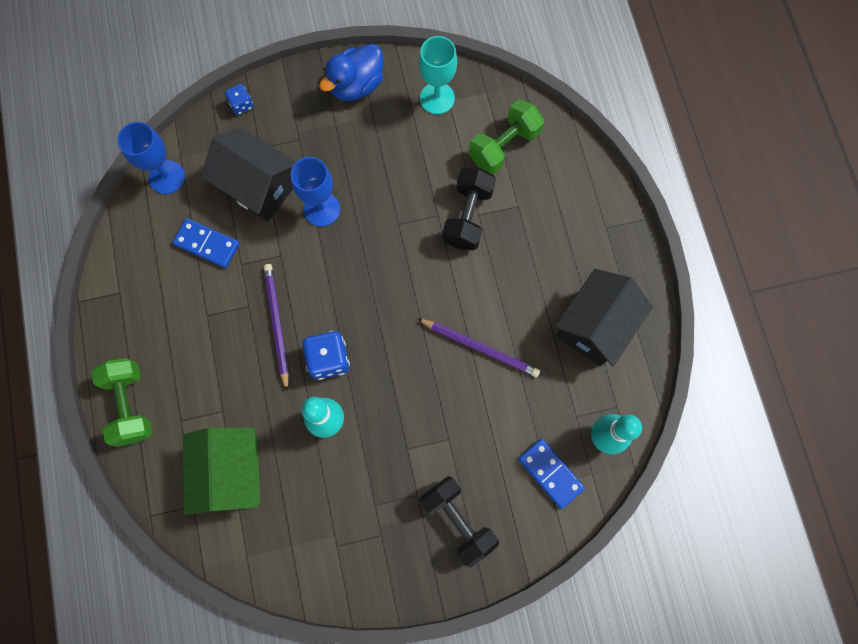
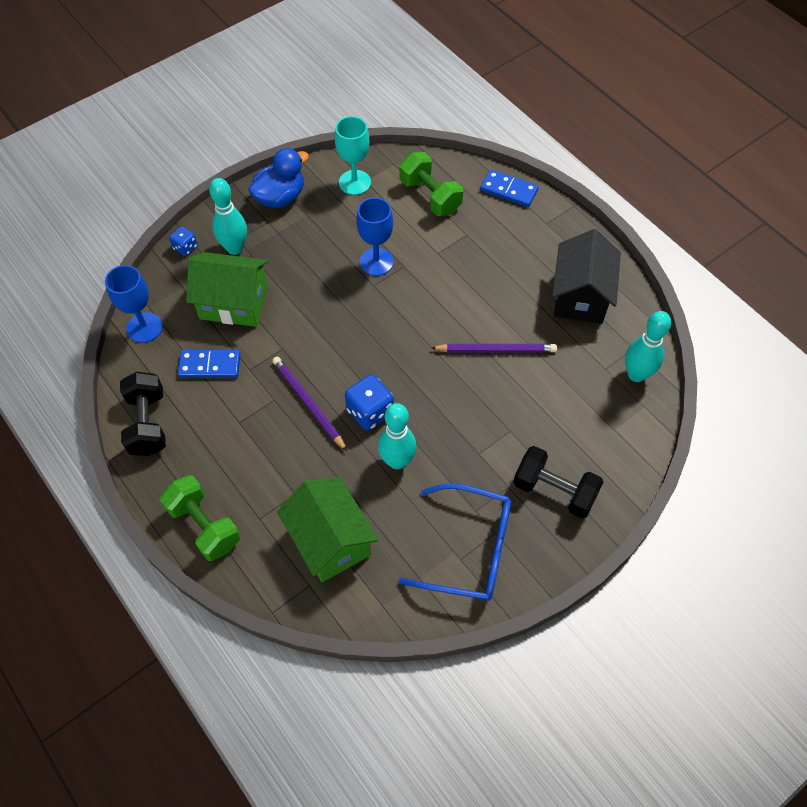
camera: 25 degrees left, 15 degrees down
(258, 186) = (234, 303): black house -> green house
(287, 125) = (235, 248): none -> turquoise bowling pin
(322, 209) = (300, 299): blue goblet -> blue goblet (376, 262)
(349, 541) = (469, 550): none -> blue glasses
(356, 85) = (280, 197): blue duck -> blue duck turned 150 degrees counterclockwise
(468, 216) = (429, 257): black dumbbell -> black dumbbell (148, 423)
(504, 146) = (430, 196): green dumbbell -> green dumbbell turned 60 degrees counterclockwise
(550, 473) = (610, 420): blue domino -> blue domino (508, 190)

